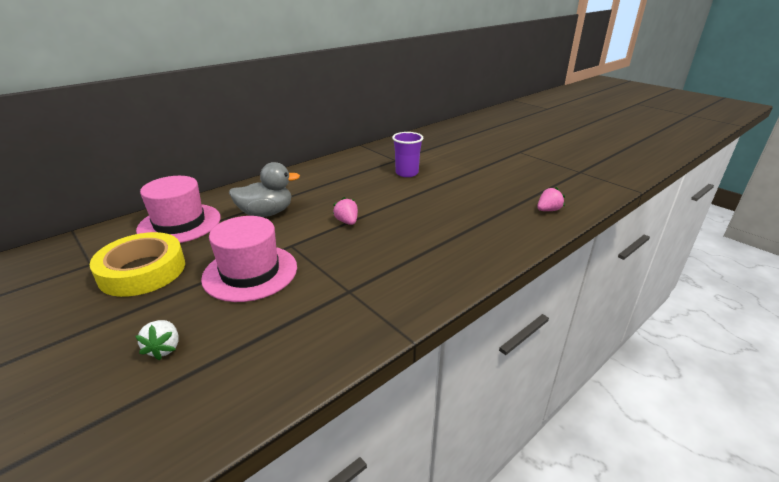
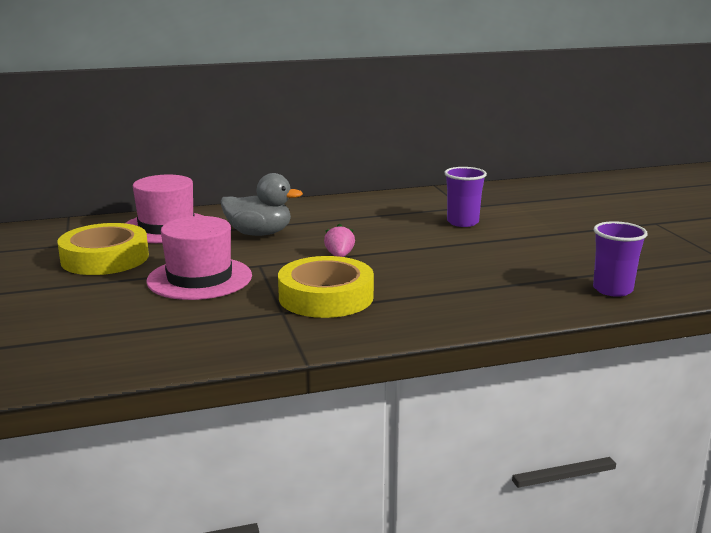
camera: 25 degrees right, 10 degrees down
(164, 348) = (81, 315): white strawberry -> none
(370, 265) = (326, 297): none -> yellow tape
(548, 210) = (612, 289): pink strawberry -> purple cup

